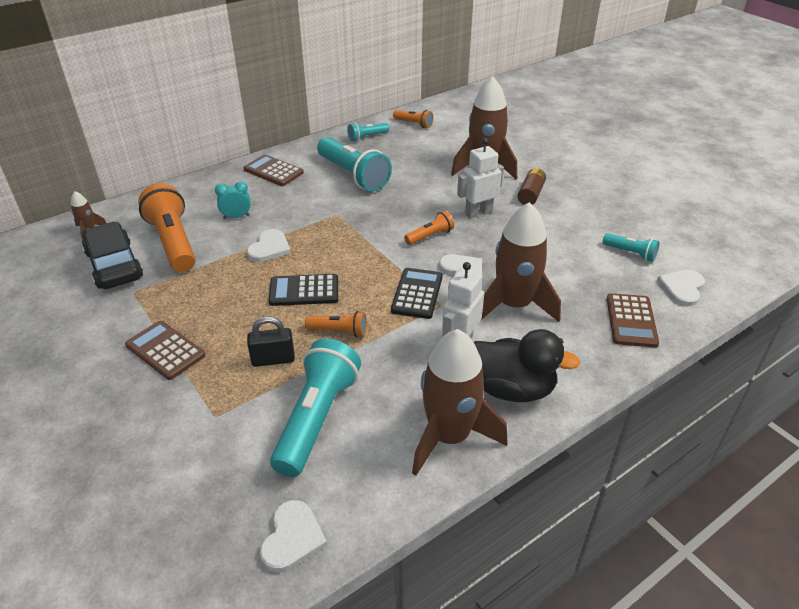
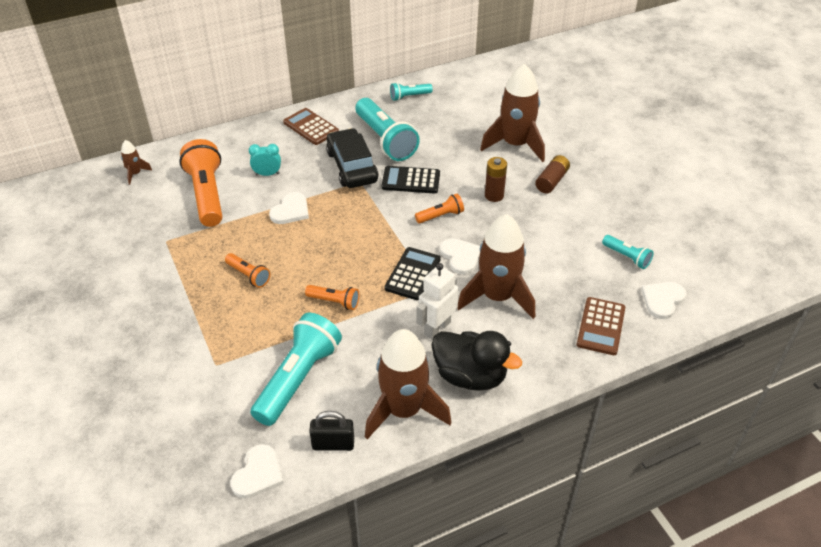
camera: 10 degrees right, 5 degrees up
(114, 265) = (153, 211): black car -> black car (352, 166)
(165, 350) = (185, 300): brown calculator -> none
(273, 359) = (273, 321): black padlock -> black padlock (333, 444)
(304, 291) = (312, 258): black calculator -> black calculator (411, 180)
(414, 124) = (460, 85): orange flashlight -> orange flashlight (248, 275)
(478, 213) = (494, 195): white robot -> brown battery

